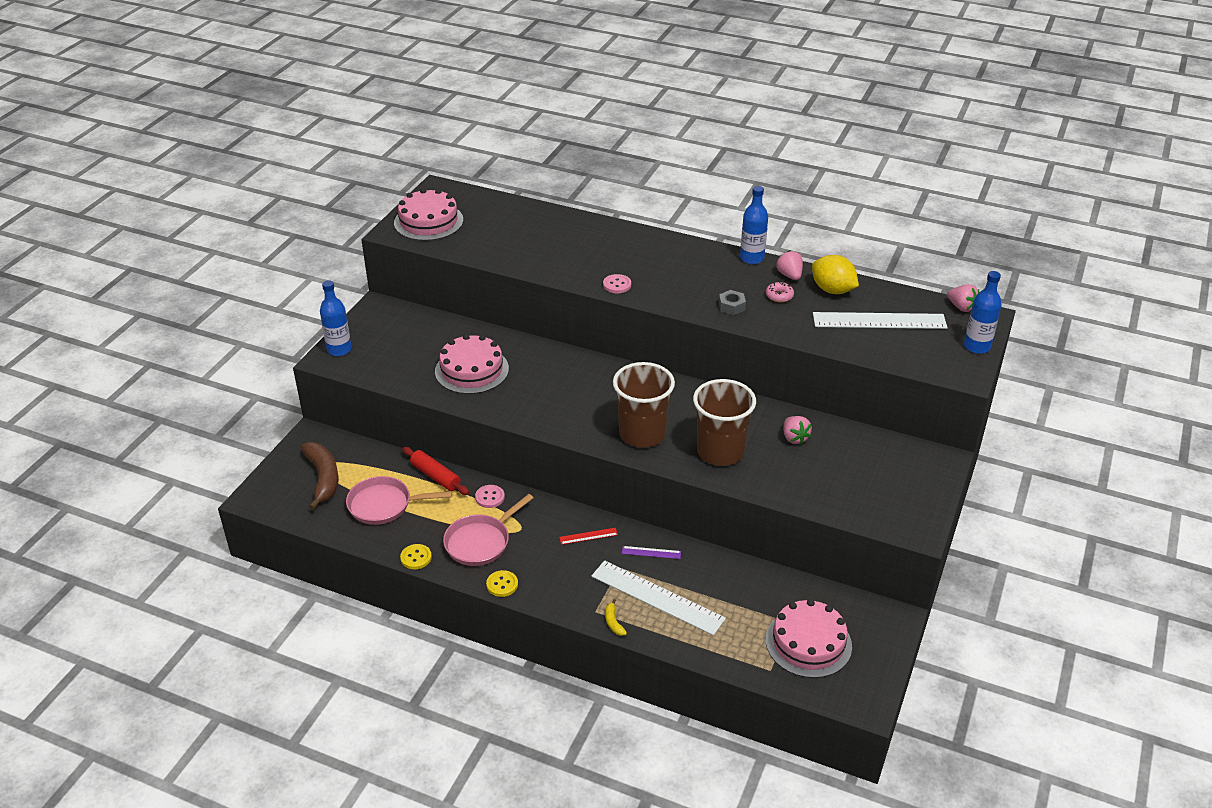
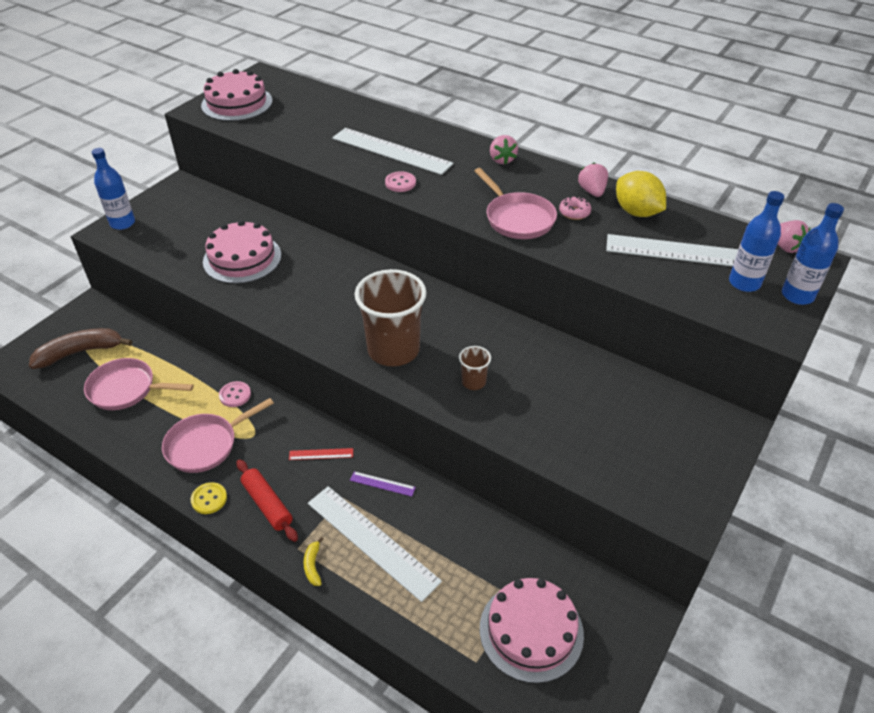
camera: 10 degrees right, 5 degrees up
(323, 478) = (80, 352): brown banana -> brown banana turned 105 degrees counterclockwise
(416, 557) = (133, 453): yellow button -> none
(435, 476) = (190, 364): red rolling pin -> red rolling pin (267, 504)
(597, 255) = (391, 151): none -> white ruler
(720, 452) = (473, 382): brown cup -> brown cup, size x0.45
(731, 306) = (517, 218): grey nut -> pink pan
(752, 258) = (555, 169): blue bottle -> blue bottle (744, 283)
(794, 438) = (563, 376): pink strawberry -> pink strawberry (502, 160)

